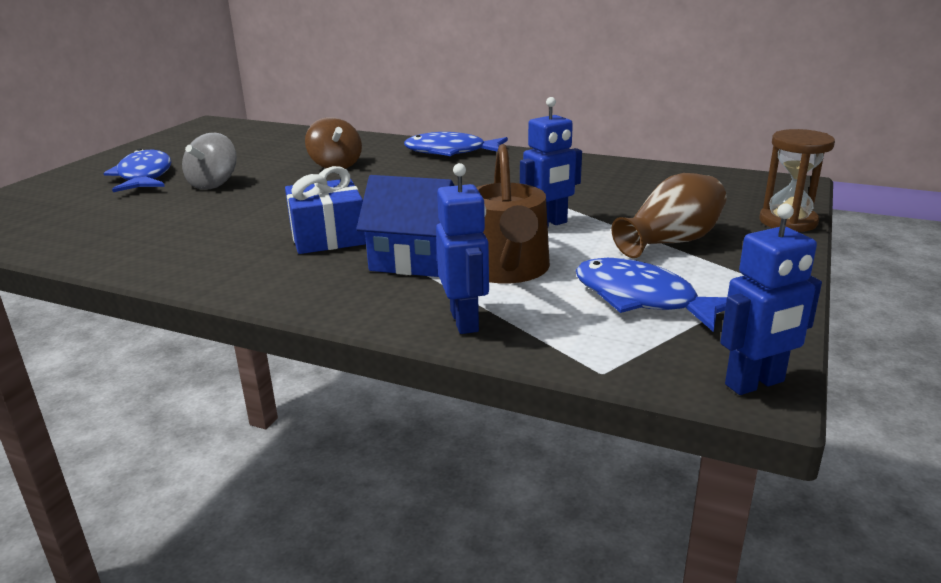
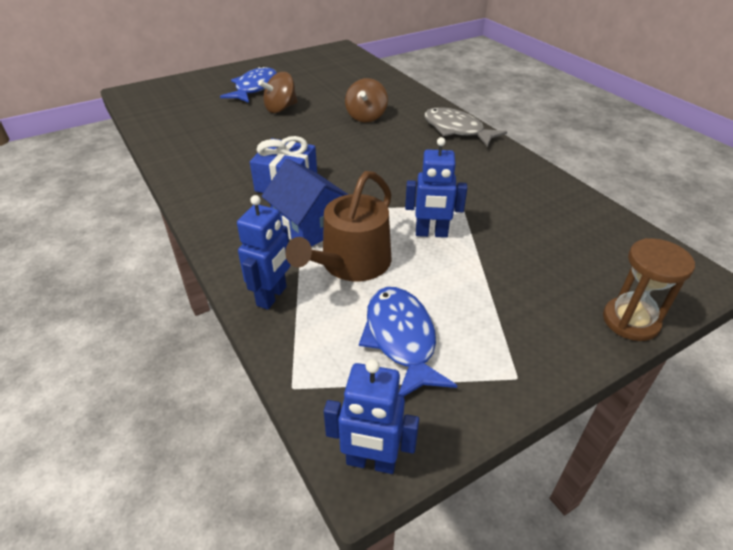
camera: 35 degrees right, 15 degrees up
(214, 184) = (281, 108): grey spinning top -> brown spinning top
(451, 152) = (456, 130): blue fish -> grey fish
(670, 241) = (498, 294): brown vase -> none

